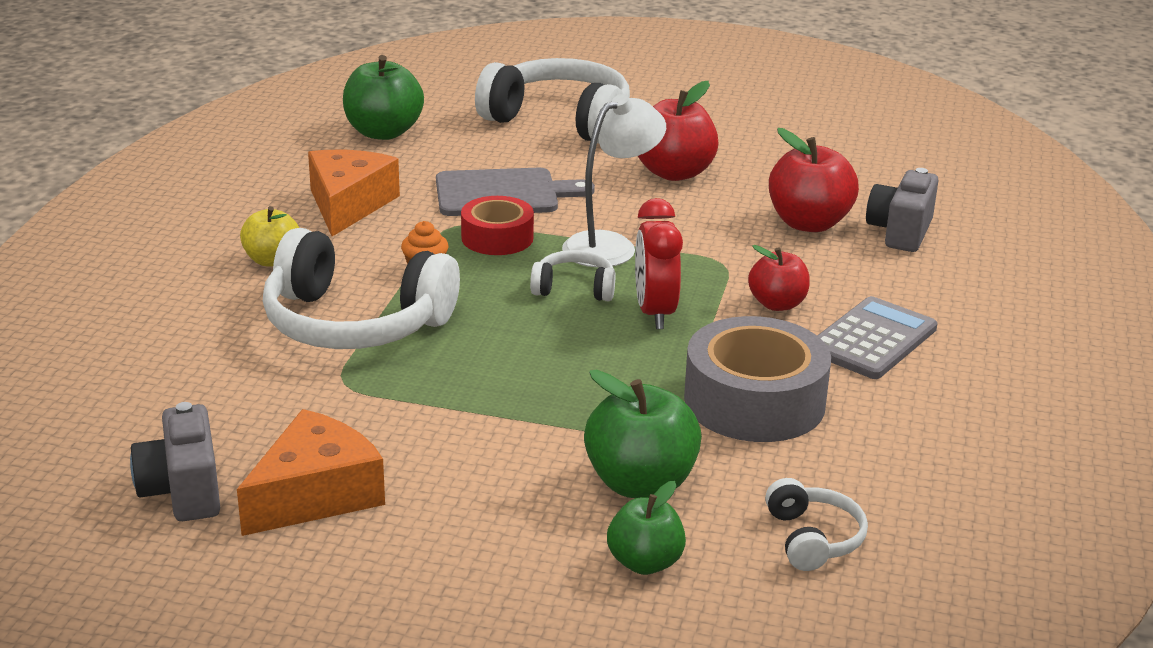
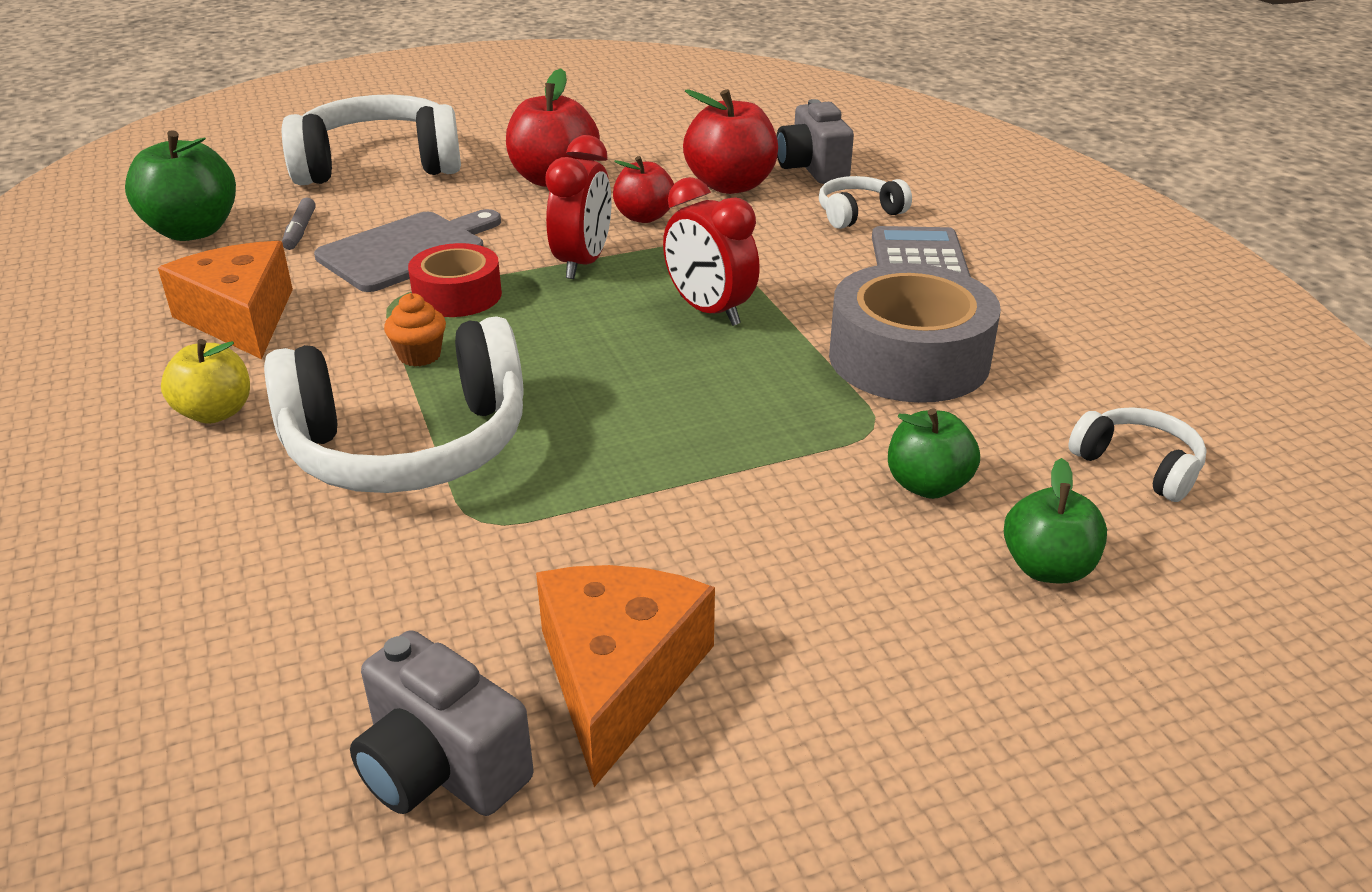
camera: 35 degrees left, 5 degrees up
(449, 155) = (300, 231): none -> grey marker
(574, 288) = (602, 317): white headphones -> white headphones (858, 214)
(611, 245) = (582, 263): white lamp -> red clock
(640, 483) = (927, 485): green apple -> green apple, size x0.63
(777, 304) = (803, 263): red apple -> red apple (644, 217)

